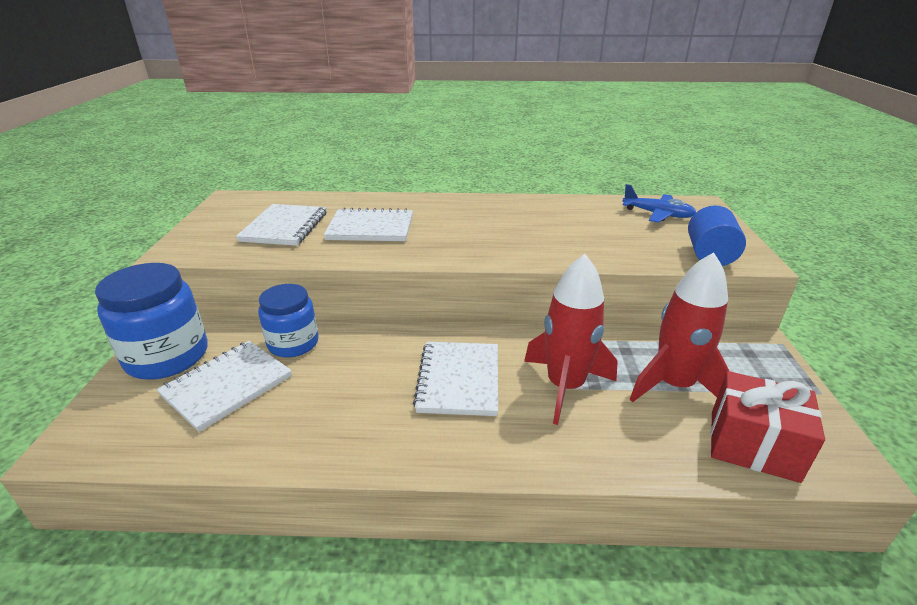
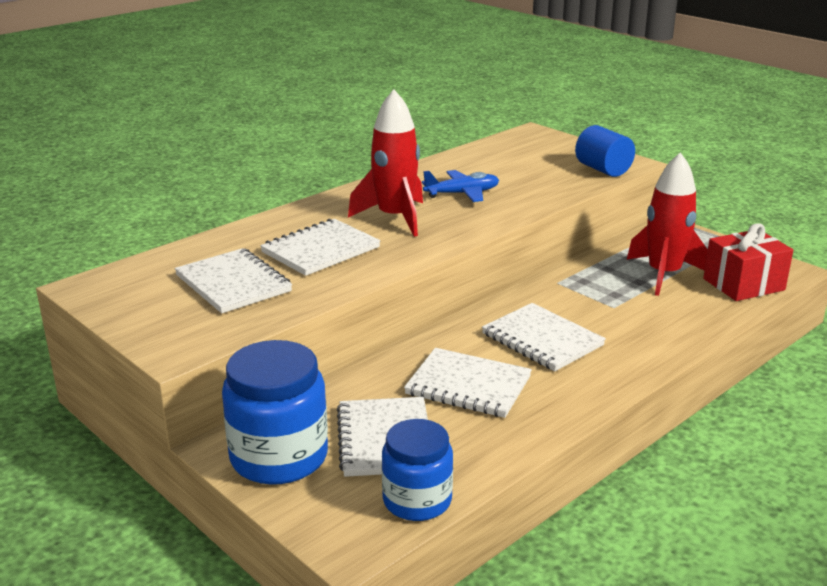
camera: 45 degrees left, 5 degrees down
(293, 343) = (371, 387): blue jar -> blue jar (417, 500)
(343, 382) = (468, 386): none -> white notebook
(565, 386) = (610, 308): red rocket -> red rocket (395, 218)
(657, 214) = (520, 152): blue plane -> blue plane (462, 194)

